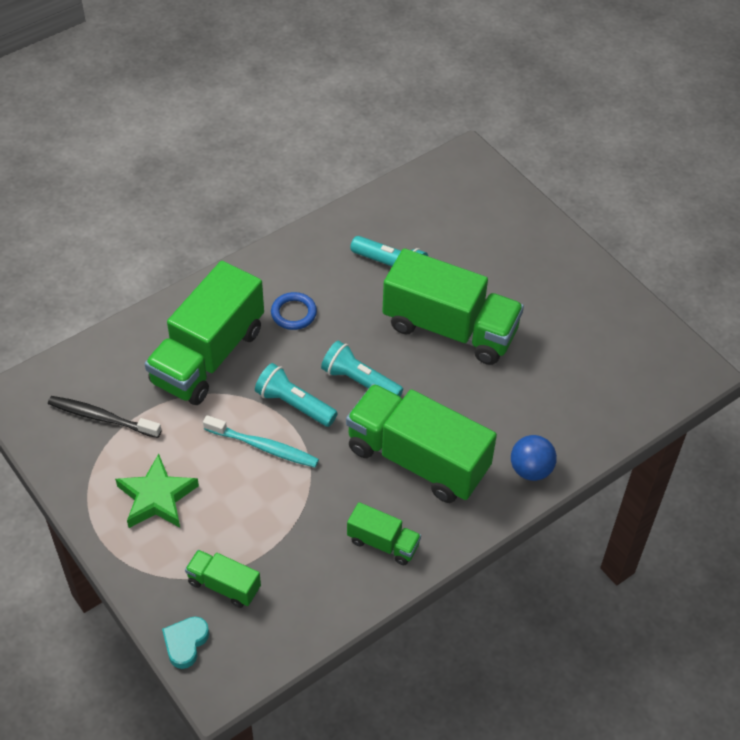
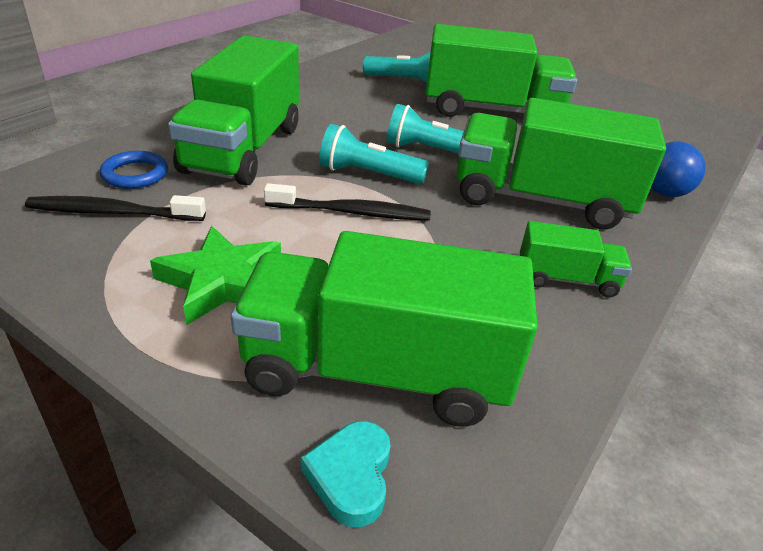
camera: 20 degrees left, 15 degrees down
(224, 585) = (377, 371): green truck -> green truck, size x2.09
(263, 447) = (352, 212): turquoise toothbrush -> black toothbrush
(293, 313) = (327, 114): blue ring -> blue ring (135, 174)

